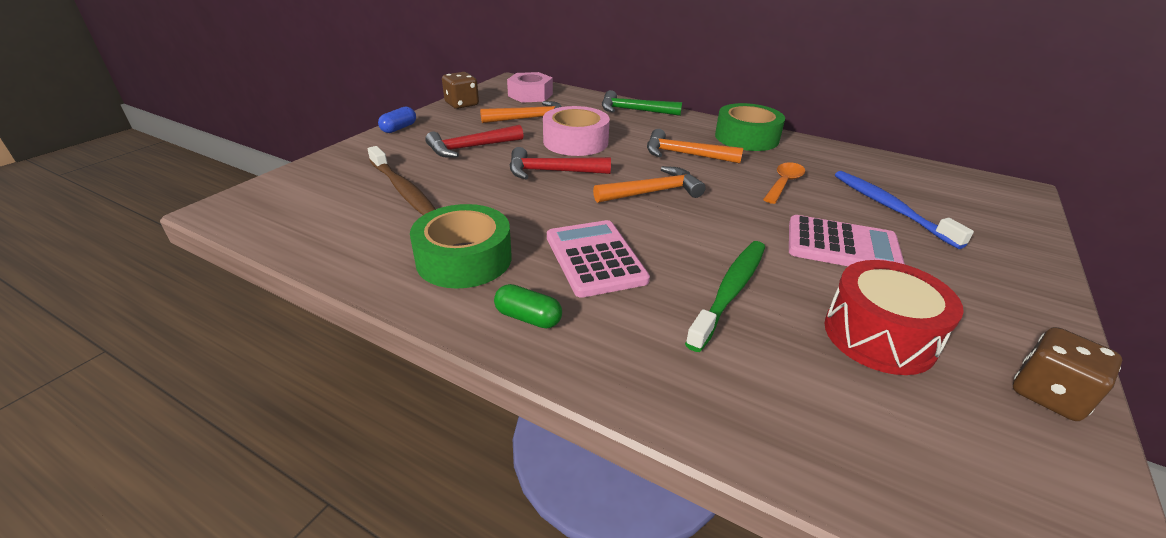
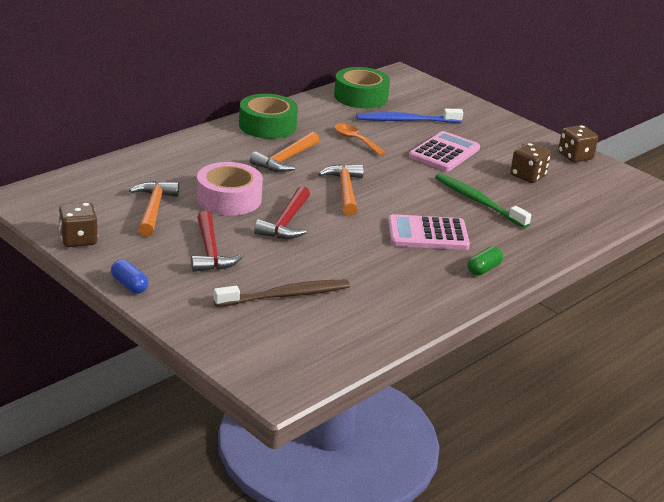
camera: 75 degrees left, 5 degrees down
(464, 259) = (410, 281): green tape -> green tape (360, 97)
(530, 95) = (79, 195): pink nut -> none
(634, 111) = (170, 154): green hammer -> none
(879, 336) = (528, 176): red drum -> brown dice

